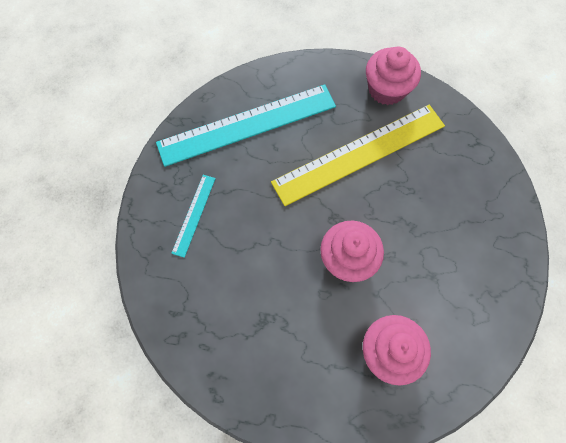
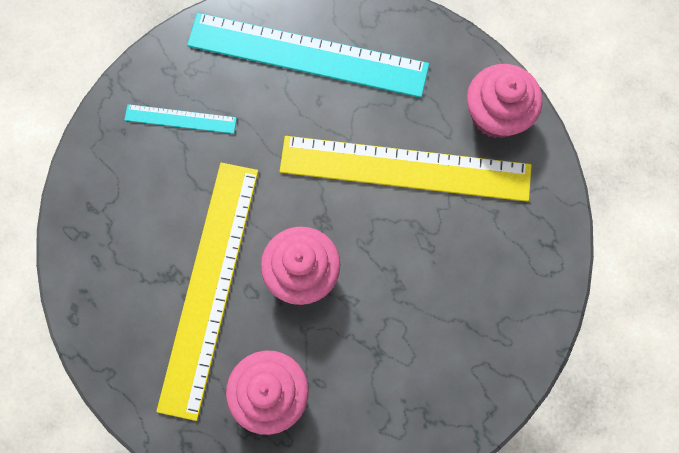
camera: 35 degrees right, 5 degrees up
(194, 215) = (180, 119): turquoise ruler -> turquoise ruler turned 45 degrees clockwise
(295, 310) = (209, 287): none -> yellow ruler

